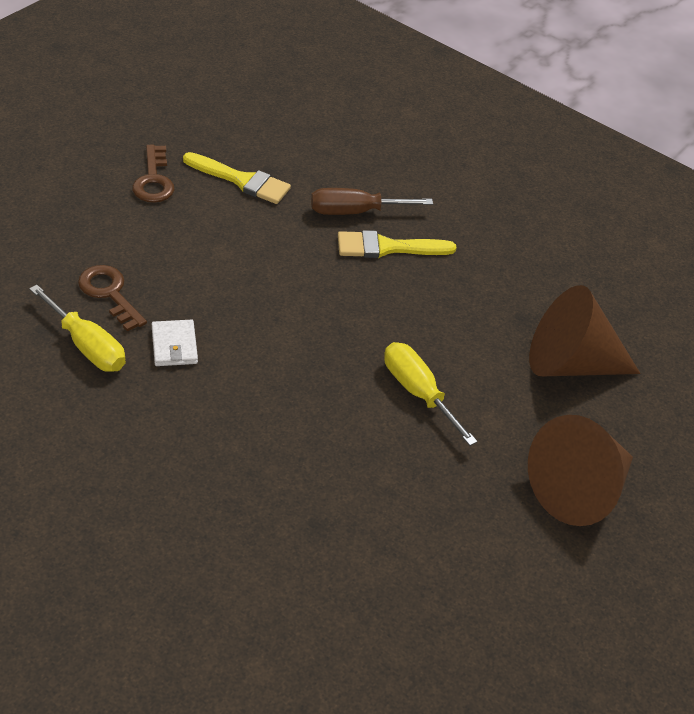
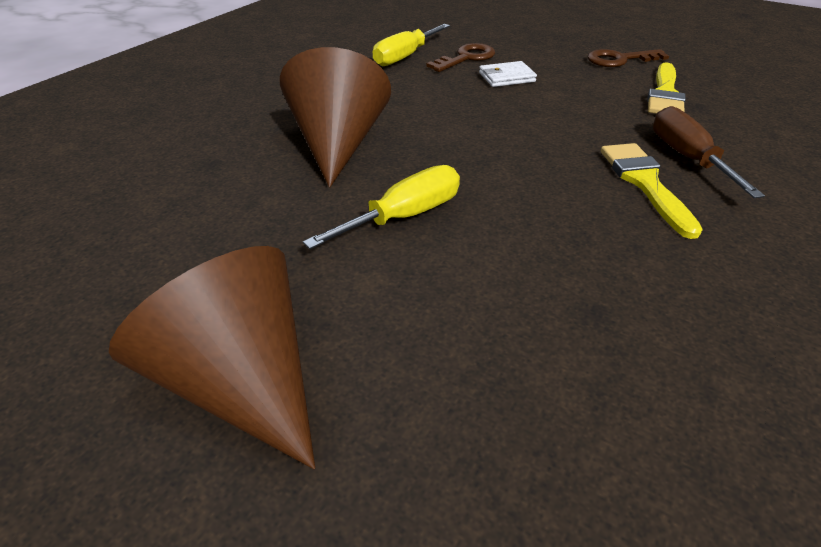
camera: 90 degrees right, 5 degrees down
(174, 345) = (419, 85): white wallet -> white wallet (506, 77)
(570, 363) = (521, 374): brown cone -> brown cone (338, 144)

